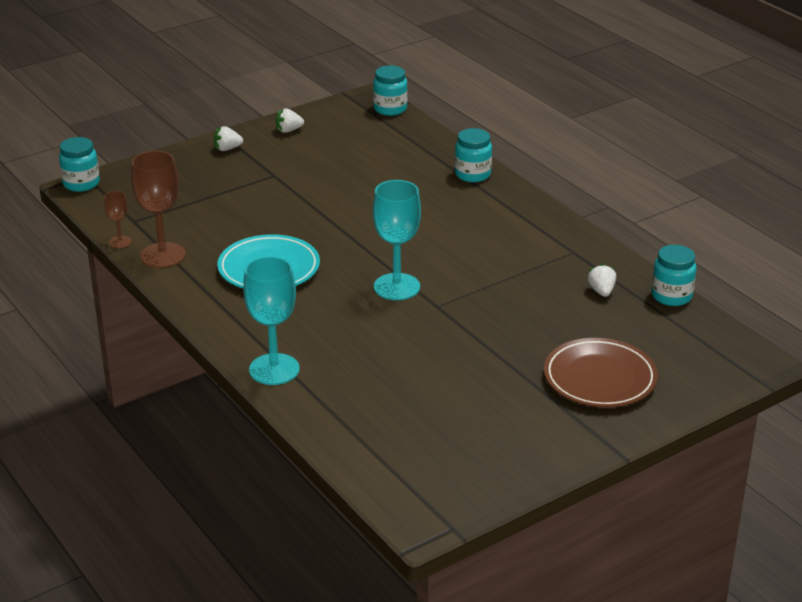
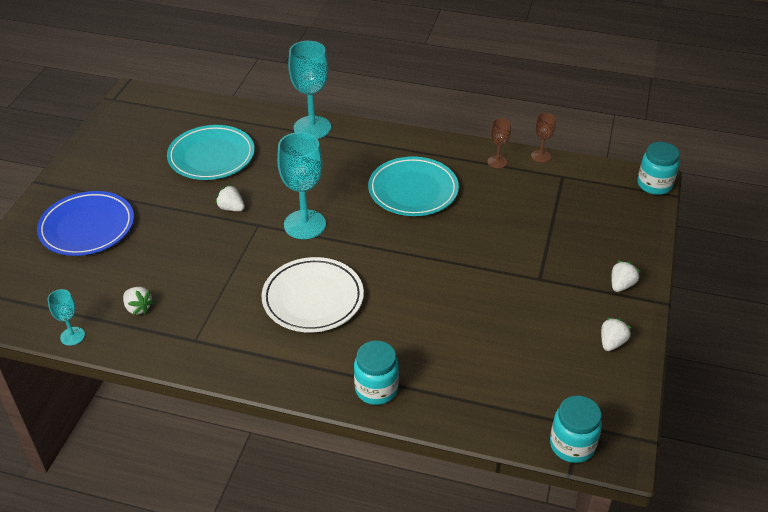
camera: 140 degrees right, 10 degrees up
(162, 255) = (497, 162): brown goblet -> brown goblet, size x0.50
(411, 390) = (211, 156): none -> turquoise plate
(445, 330) = (231, 208): none -> white strawberry
(454, 236) = (313, 298): none -> white plate
(599, 378) = (87, 227): brown plate -> blue plate
(671, 296) = (72, 336): turquoise jar -> turquoise goblet

